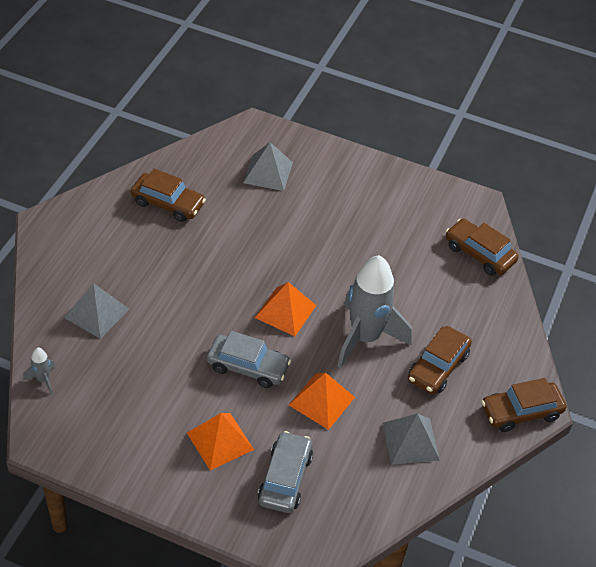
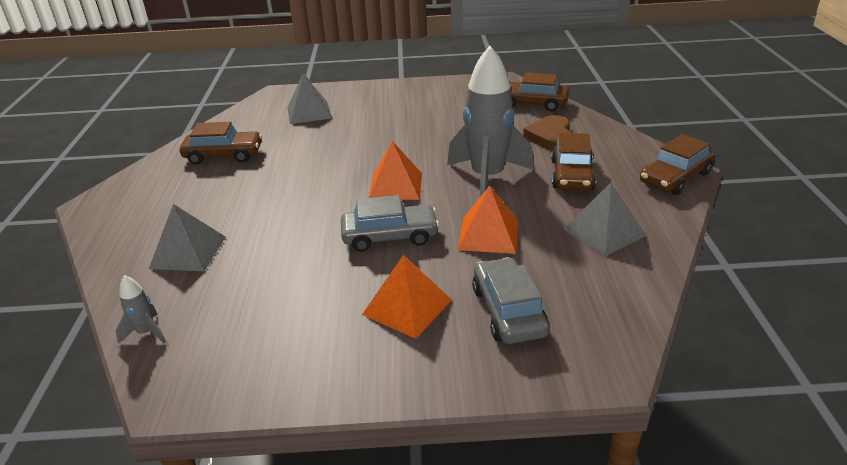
camera: 20 degrees left, 15 degrees down
(459, 310) = (550, 137): none -> brown heart

